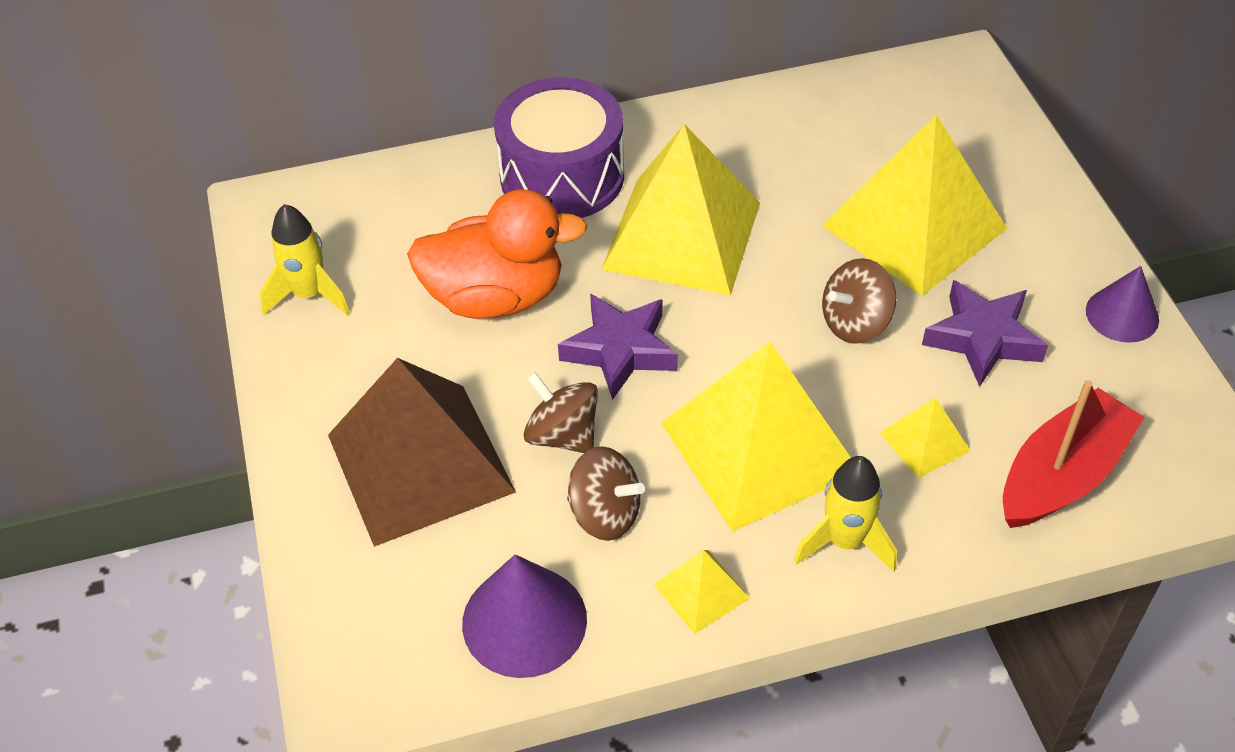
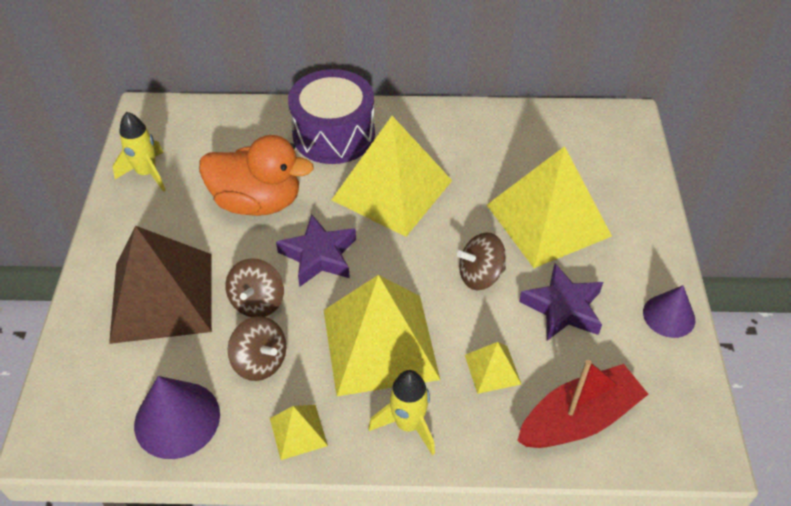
camera: 15 degrees right, 0 degrees up
(563, 435) = (257, 302): brown spinning top -> brown spinning top turned 135 degrees counterclockwise

